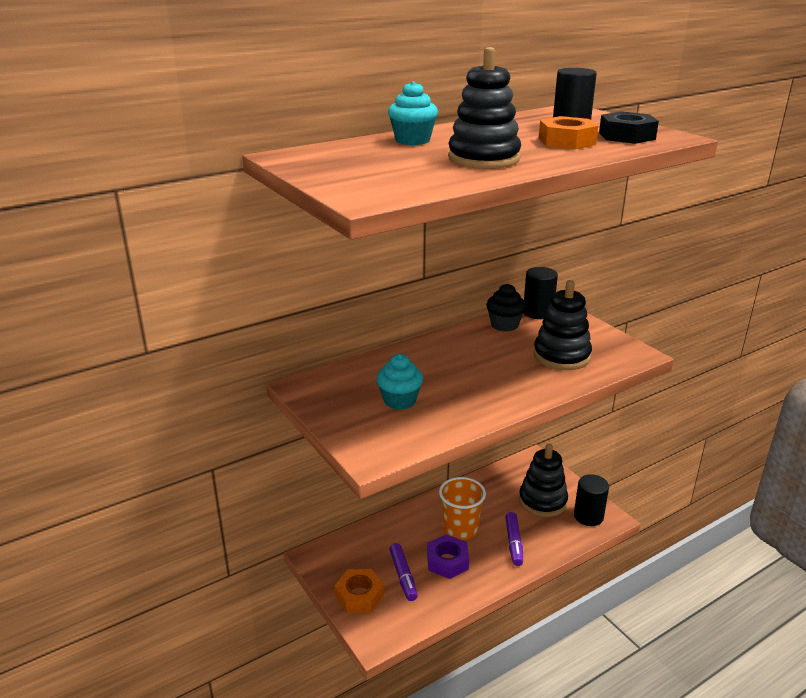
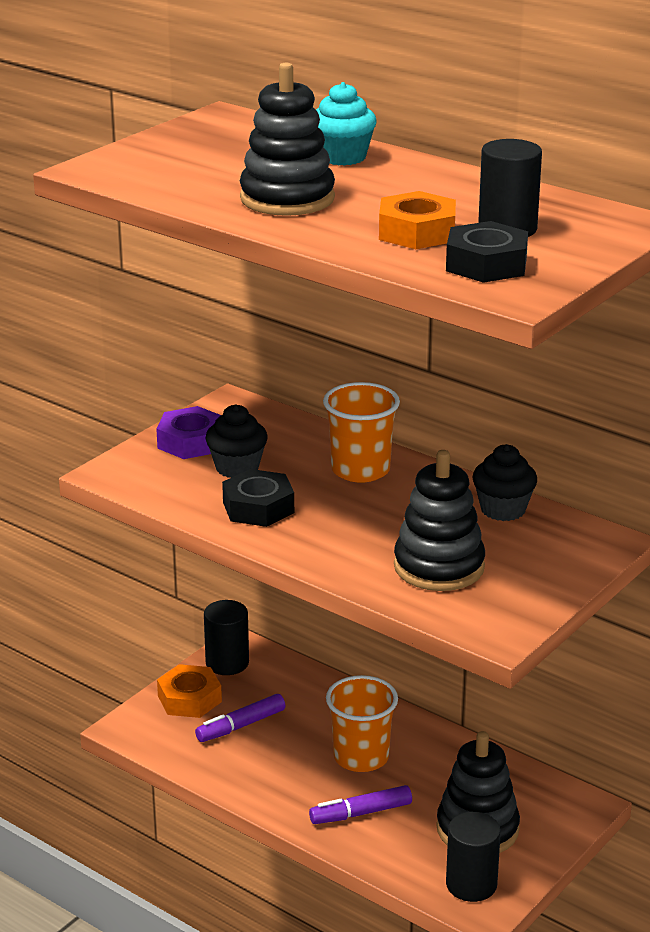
camera: 70 degrees right, 0 degrees up
(399, 400) = (237, 468): turquoise cupcake -> black cupcake
(431, 357) = (360, 470): none -> orange cup
(447, 561) = (288, 758): purple nut -> purple nut (191, 442)
(460, 402) = (258, 507): none -> black nut
(538, 312) = (571, 532): black cylinder -> black cylinder (227, 663)

